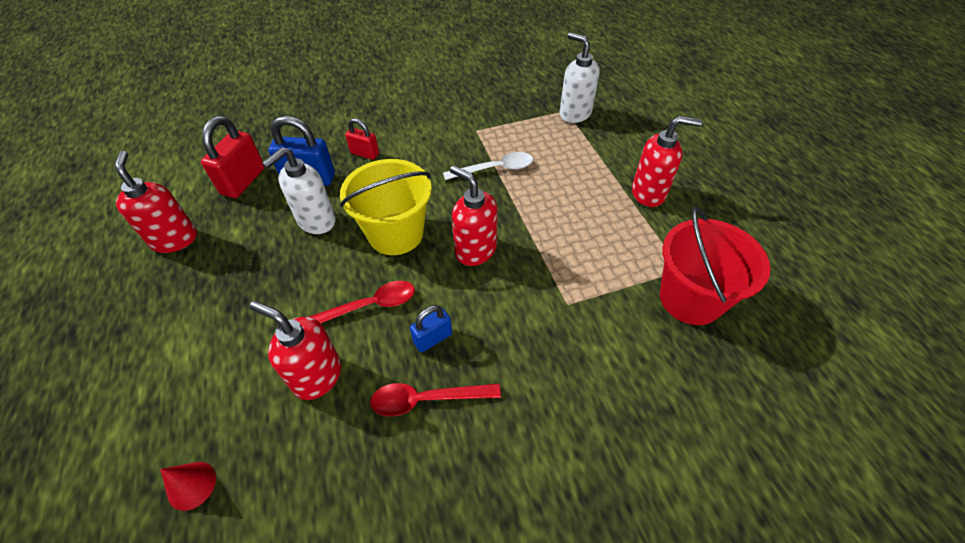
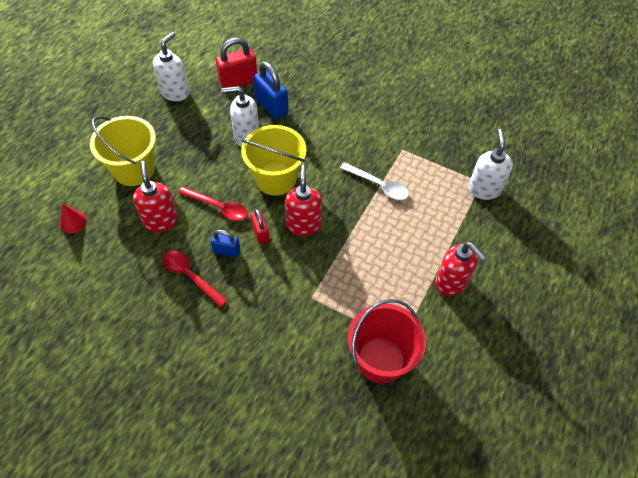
camera: 45 degrees right, 5 degrees up
(175, 239) = (175, 92): red soap dispenser -> white soap dispenser
(213, 353) = (134, 170): none -> yellow bucket
(365, 153) = (318, 113): red padlock -> red padlock (260, 233)

